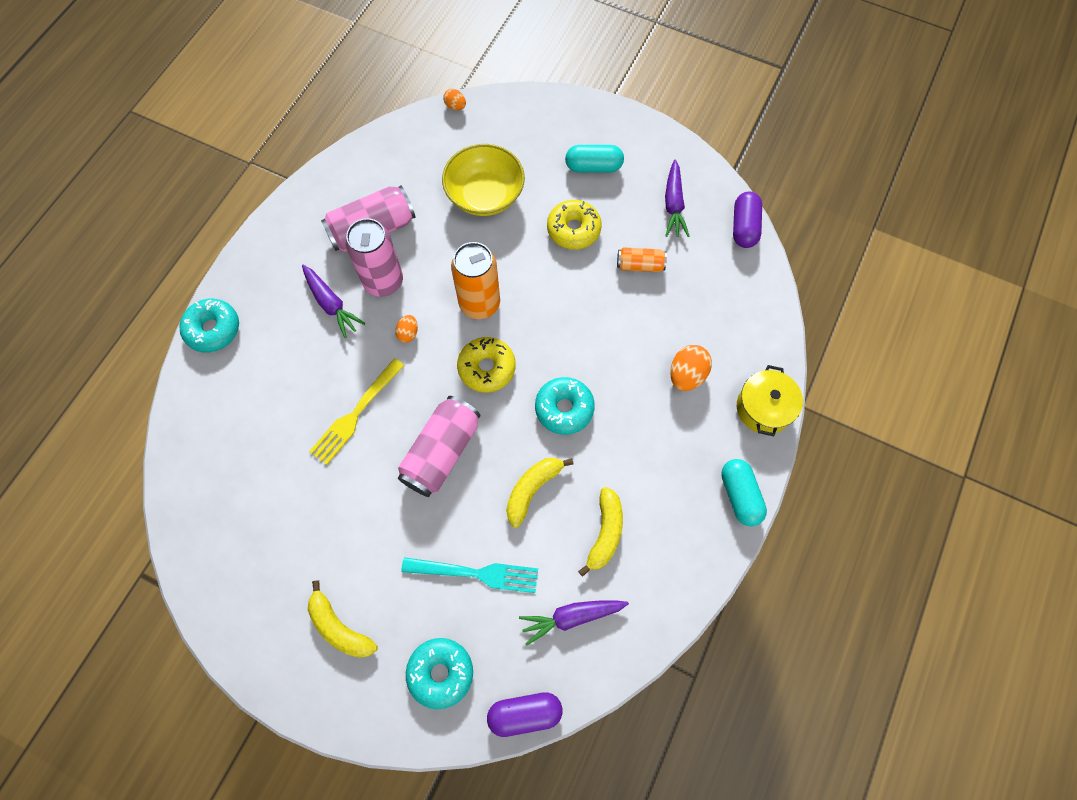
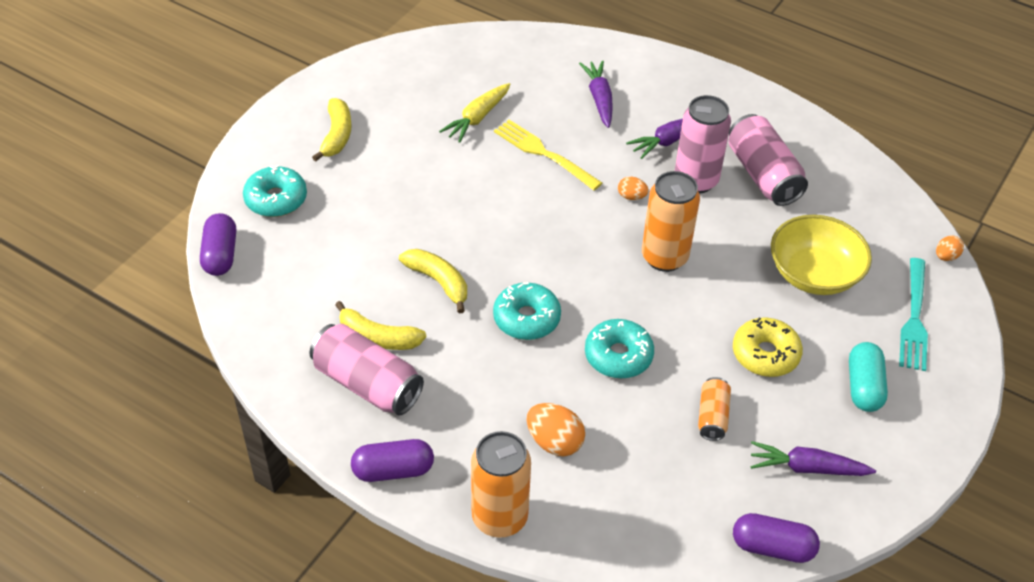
camera: 95 degrees right, 20 degrees down
(213, 329) = (646, 59): turquoise donut -> turquoise donut (618, 356)
(306, 483) = (477, 118): none -> yellow carrot
(339, 627) = (337, 135): yellow banana -> yellow banana turned 135 degrees clockwise
(441, 452) = (492, 214): pink can -> pink can (367, 383)
(476, 573) = (361, 230): turquoise fork -> turquoise fork (914, 318)
(487, 368) = (584, 257): yellow donut -> none
(571, 617) = (299, 299): purple carrot -> purple carrot (599, 99)
(740, 495) = (393, 470): turquoise capsule -> purple capsule
(764, 408) = (499, 517): yellow pot -> orange can

